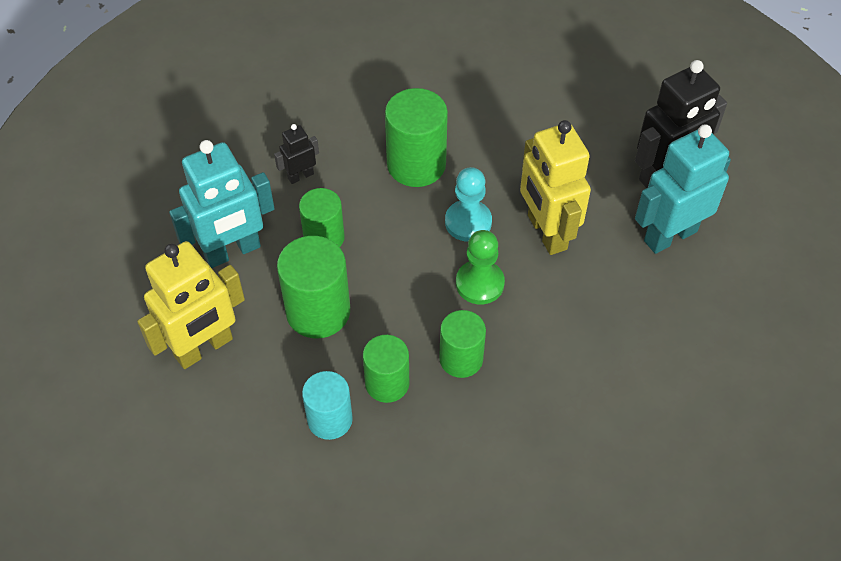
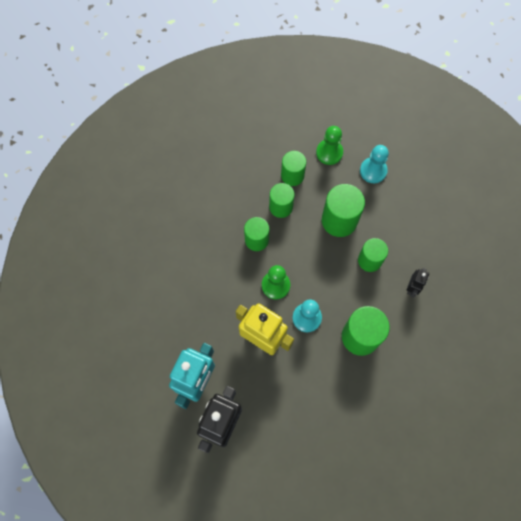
camera: 145 degrees right, 15 degrees up
(204, 348) = (373, 171): yellow robot -> turquoise pawn
(232, 251) = (405, 224): turquoise robot -> none
(241, 418) = (329, 152): none -> green pawn
(330, 419) = (292, 175): turquoise cylinder -> green cylinder

